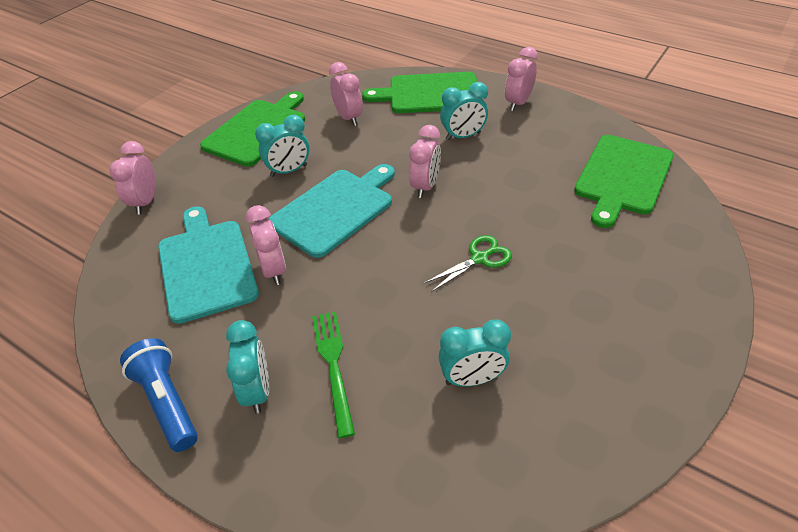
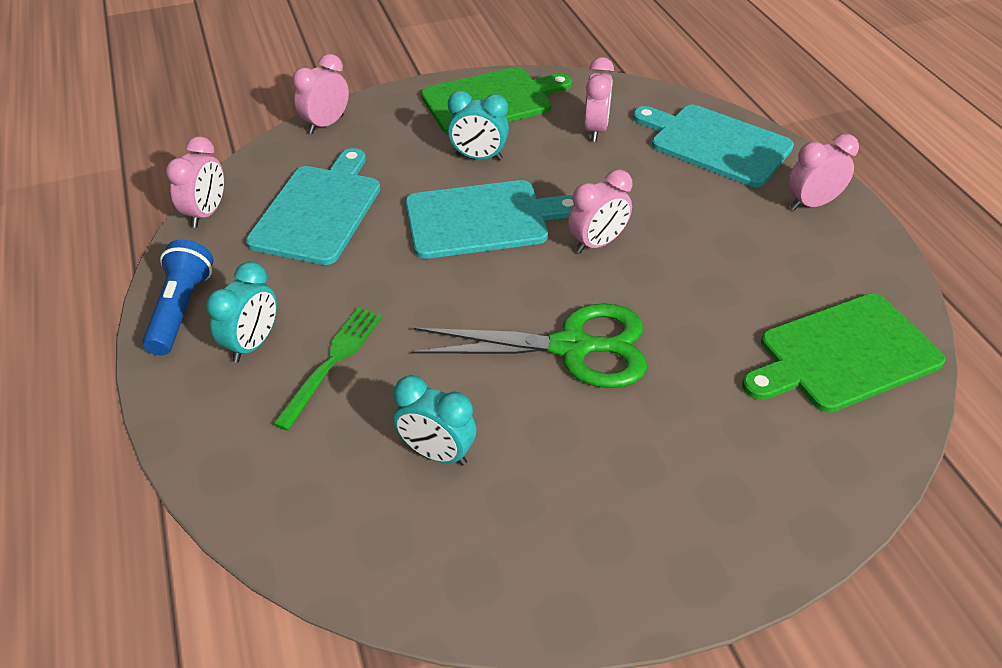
camera: 35 degrees right, 0 degrees up
(273, 270) = (369, 246): pink clock -> pink clock (206, 213)
(430, 93) = (716, 144): green cutting board -> turquoise cutting board
(463, 136) = (700, 210): turquoise clock -> none
(479, 258) = (572, 347): green scissors -> green scissors, size x1.89

